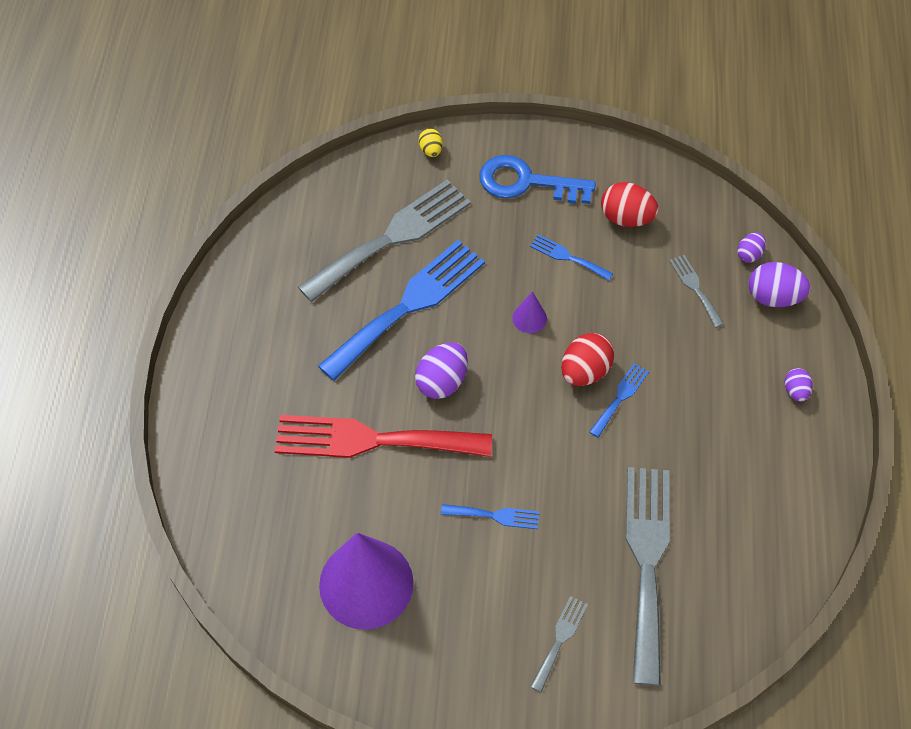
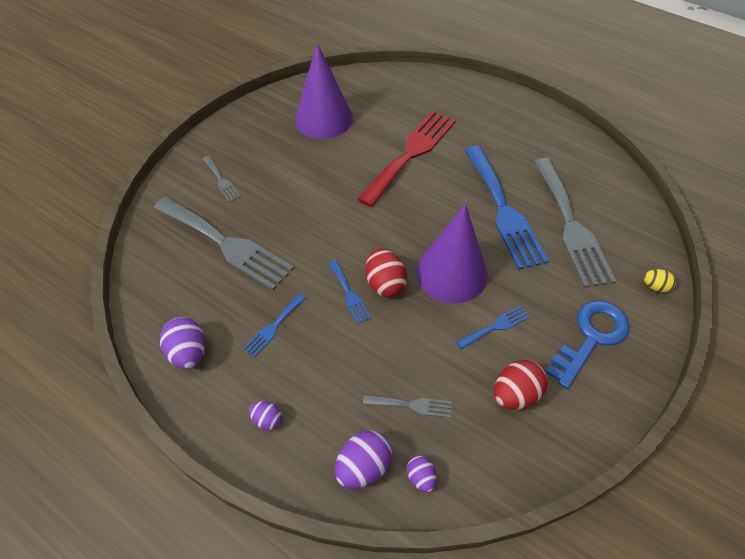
camera: 120 degrees right, 5 degrees down
(442, 381) = (430, 202): purple egg -> purple egg (188, 352)
(495, 516) = (317, 186): blue fork -> blue fork (273, 327)
(529, 318) = (451, 273): purple cone -> purple cone, size x2.43

